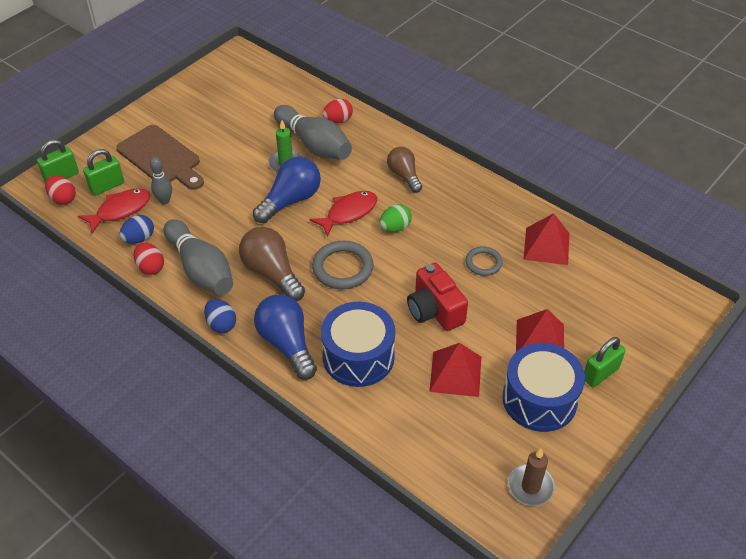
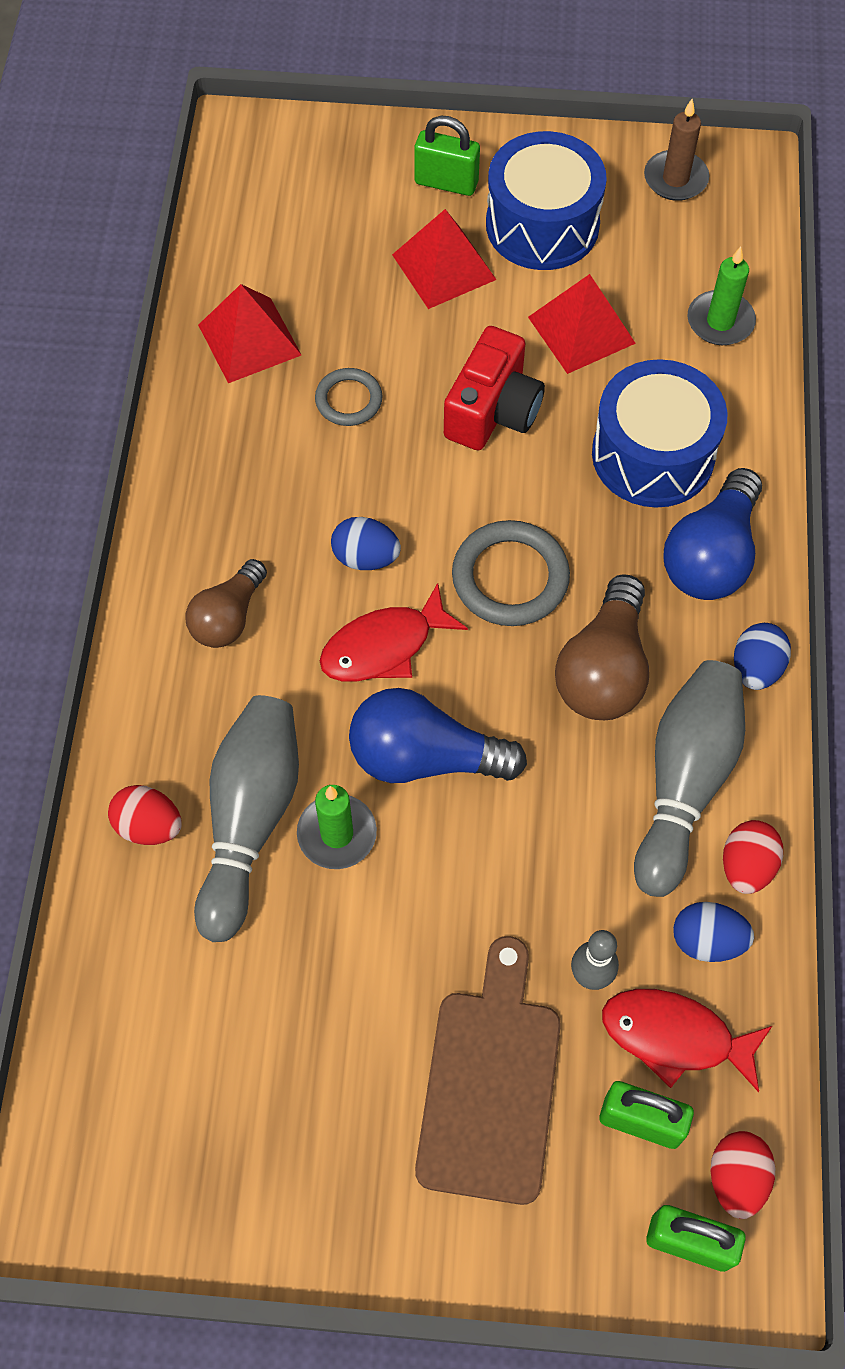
camera: 125 degrees left, 15 degrees up
(348, 213) = (384, 646): red fish -> red fish turned 45 degrees counterclockwise
(395, 228) = (365, 557): green egg -> blue egg
(413, 439) = (720, 321): none -> green candle

